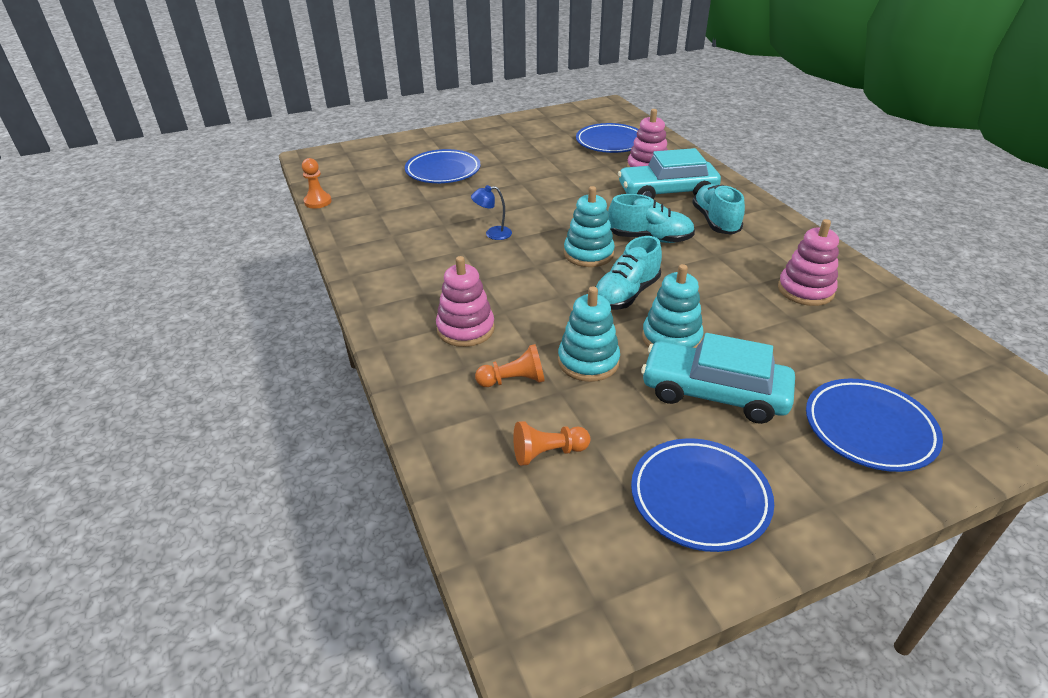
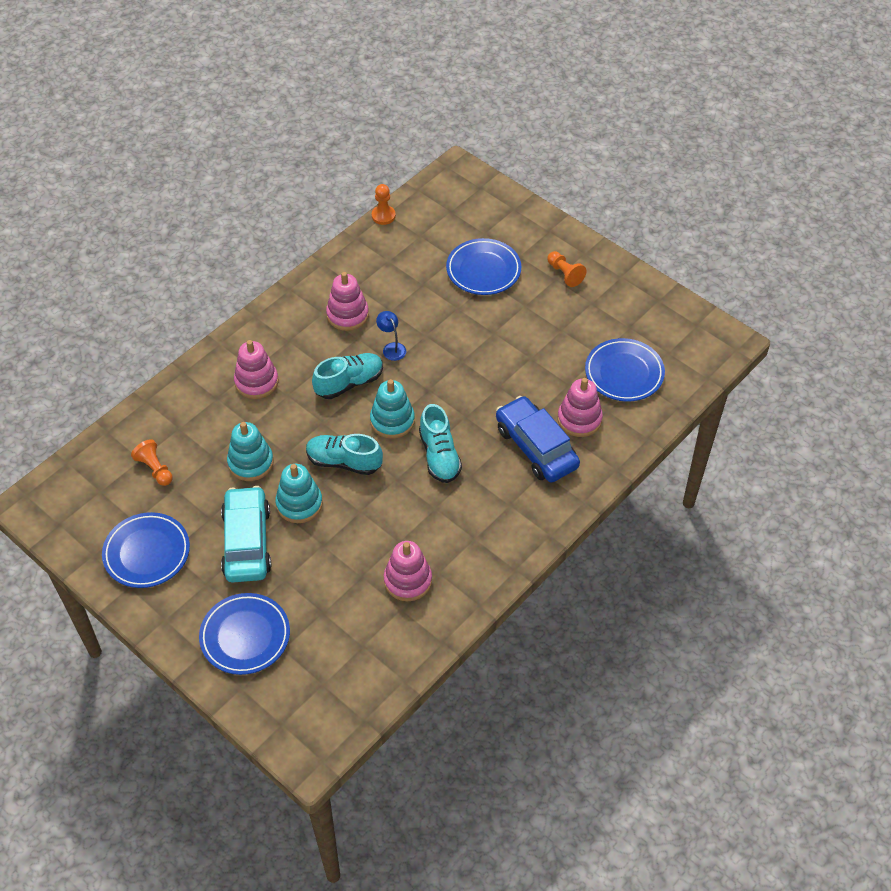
camera: 65 degrees right, 15 degrees up
(424, 248) = (347, 315): none -> pink stacking toy
(513, 380) = (213, 429): orange pawn -> orange pawn (565, 274)
(667, 192) = (536, 447): turquoise car -> blue car
(715, 221) = (496, 496): turquoise shoe -> turquoise shoe (349, 383)

